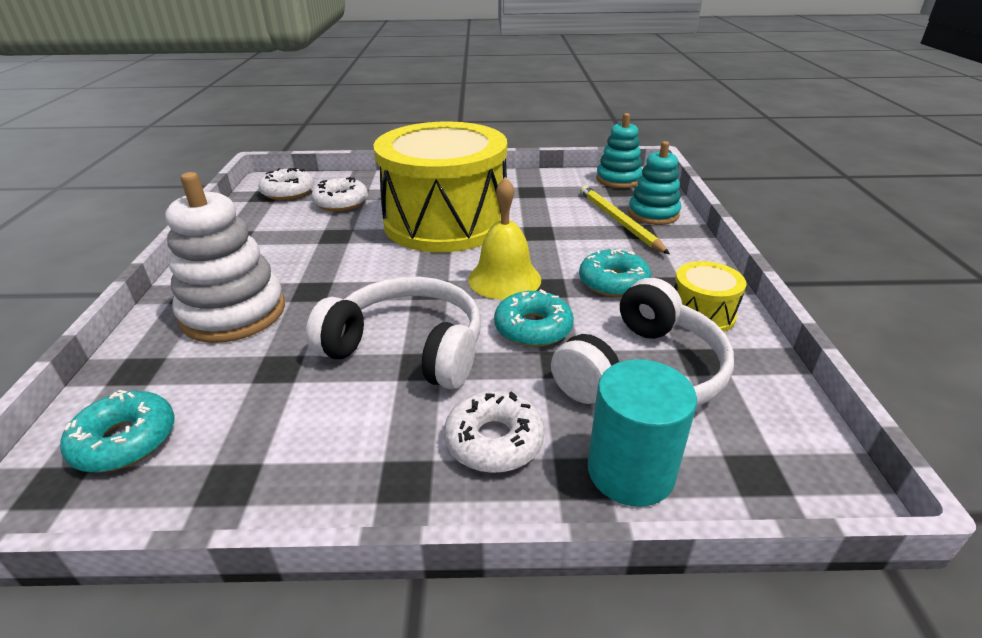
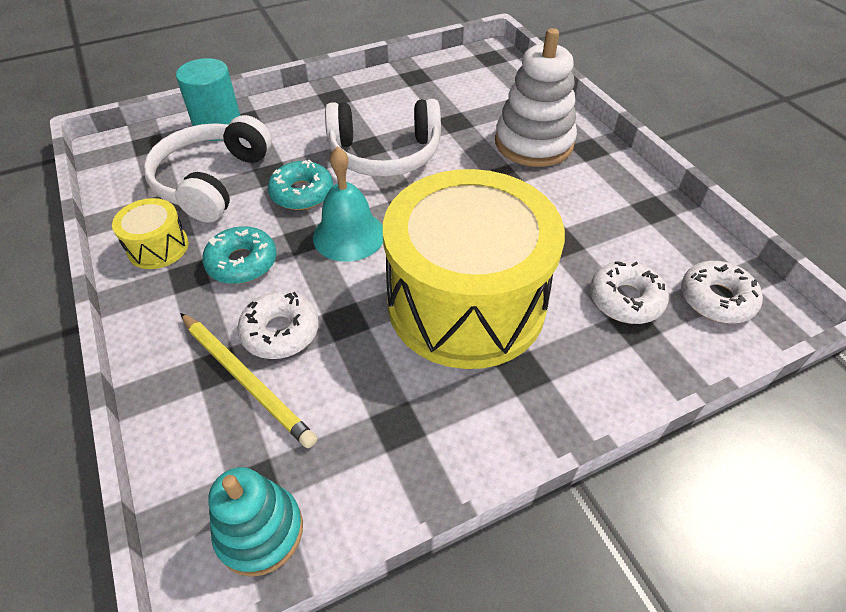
camera: 155 degrees right, 15 degrees up
(125, 441) = (485, 75): turquoise donut -> none
(494, 441) = (297, 121): white donut -> white donut (280, 332)
(504, 279) = (349, 235): yellow bell -> turquoise bell
(653, 214) = (196, 419): turquoise stacking toy -> none

